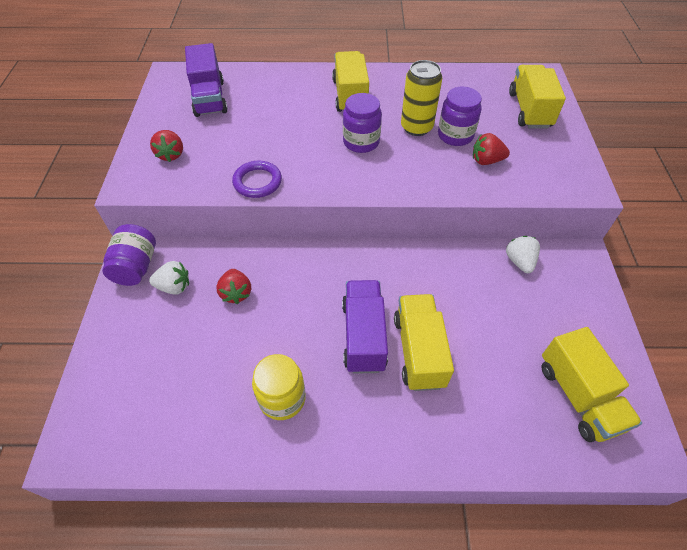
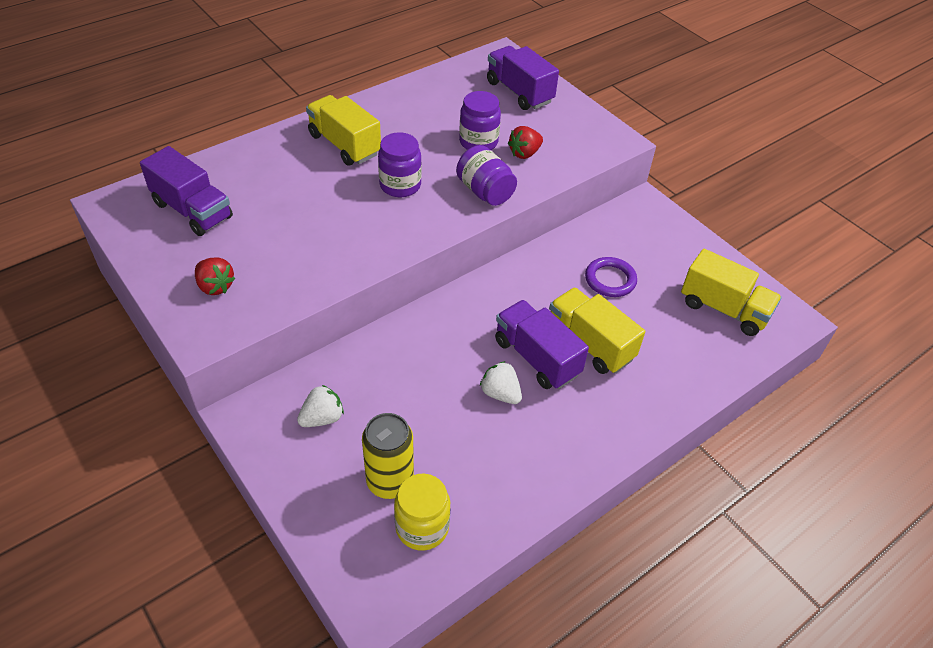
camera: 40 degrees left, 5 degrees down
(136, 266) = (260, 423): purple jar -> purple jar (485, 191)
(236, 293) = (390, 388): red strawberry -> none
(257, 182) = (338, 268): purple ring -> purple ring (610, 280)
(282, 398) = (518, 445): yellow jar -> yellow jar (422, 527)
(416, 127) = (437, 149): yellow can -> yellow can (390, 481)
(519, 261) = (603, 231): white strawberry -> white strawberry (500, 393)
(529, 110) = (519, 92): yellow truck -> purple truck

